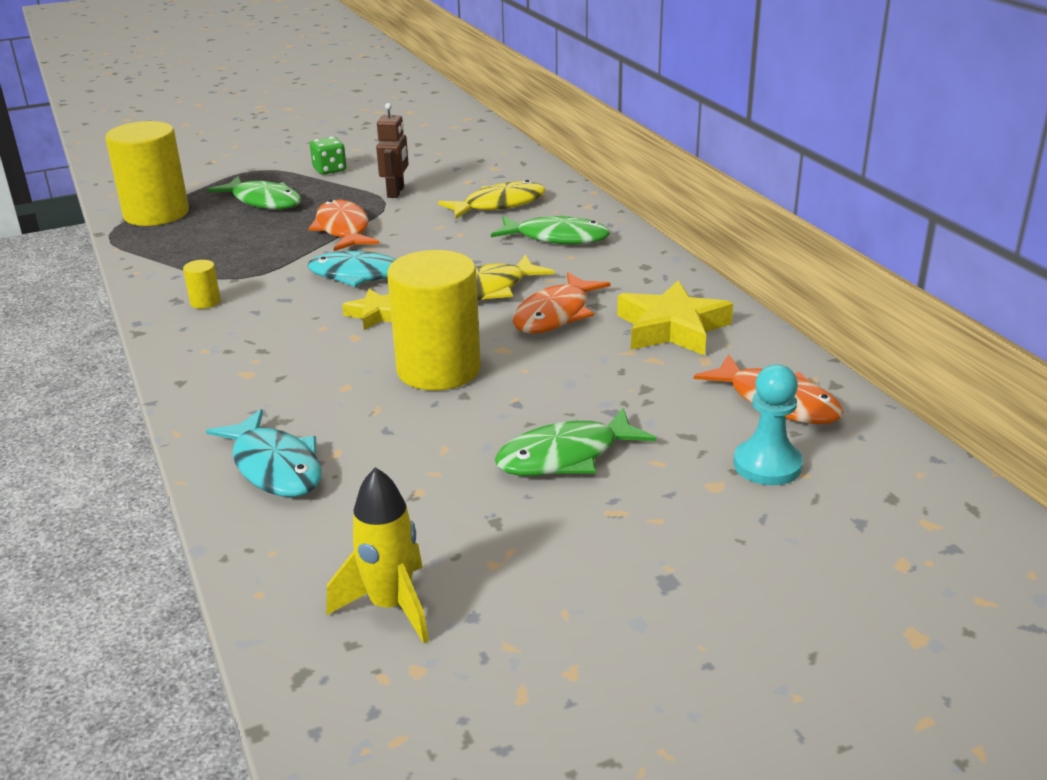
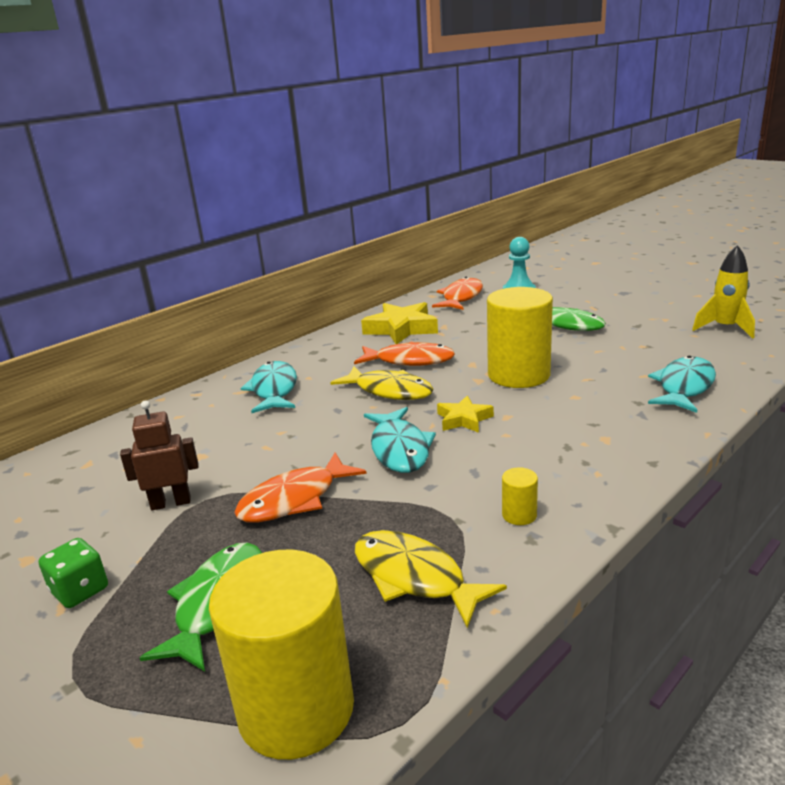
camera: 110 degrees left, 5 degrees down
(499, 205) = (202, 432): yellow fish -> yellow fish (415, 577)
(556, 238) = (274, 390): green fish -> turquoise fish

